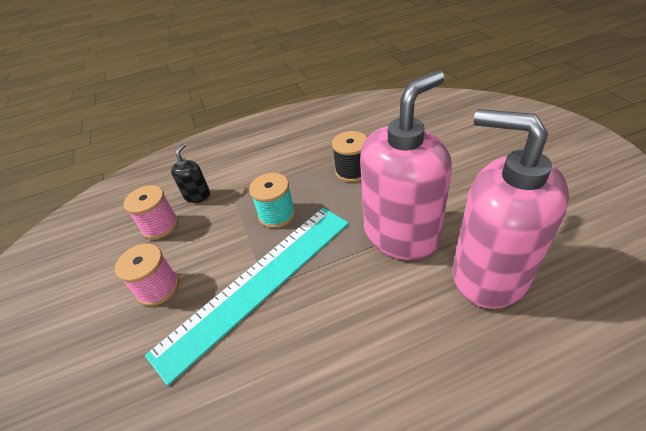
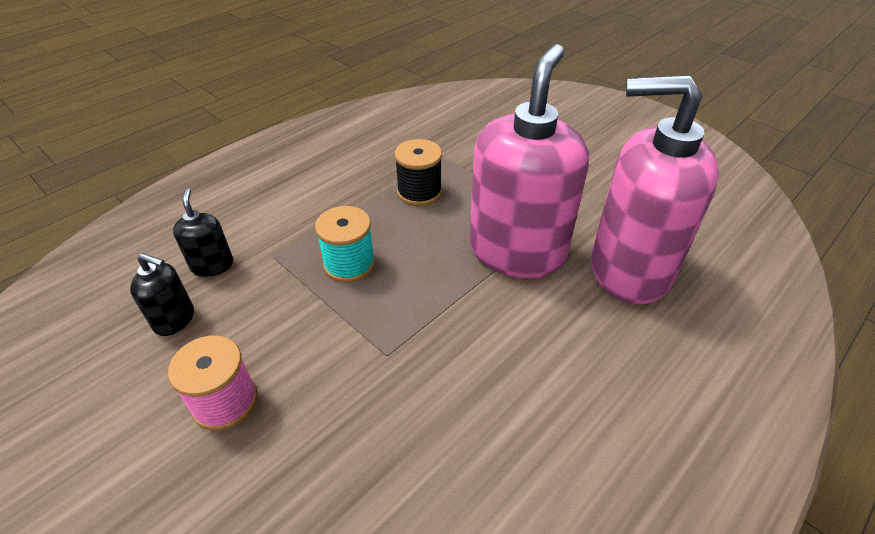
camera: 30 degrees left, 0 degrees up
(160, 226) = (174, 319): pink spool -> black soap dispenser
(258, 283) = (373, 353): turquoise ruler -> none

